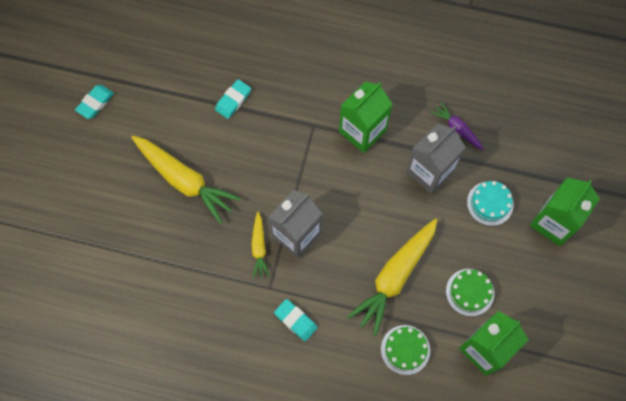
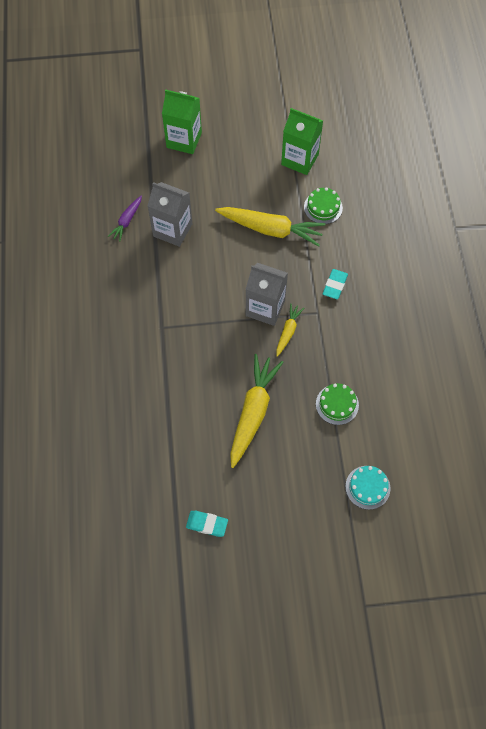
camera: 110 degrees left, 5 degrees down
(233, 100) = (161, 401): turquoise eraser -> none
(259, 248) = (288, 331): yellow carrot -> yellow carrot turned 45 degrees counterclockwise
(362, 131) = (154, 288): green carton -> none
(469, 292) = (261, 179): green cake -> green cake (337, 404)
(490, 203) = (184, 183): turquoise cake -> turquoise cake (367, 487)

